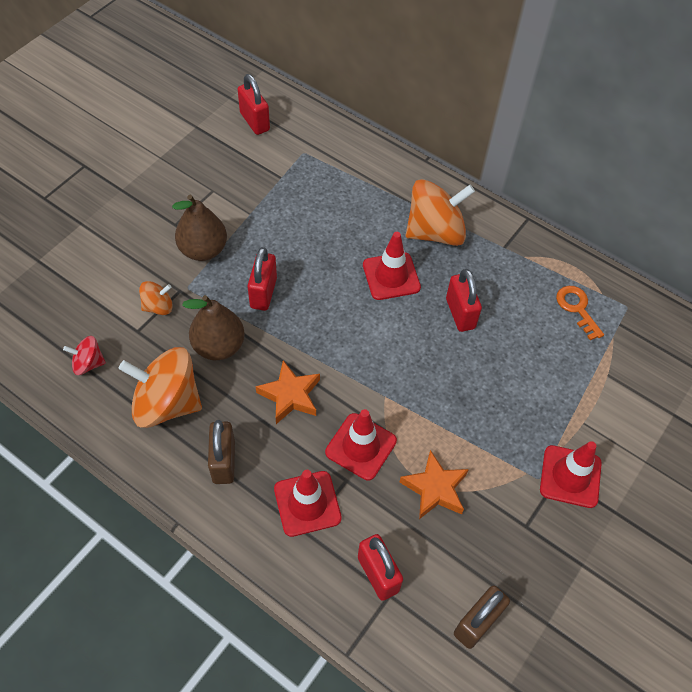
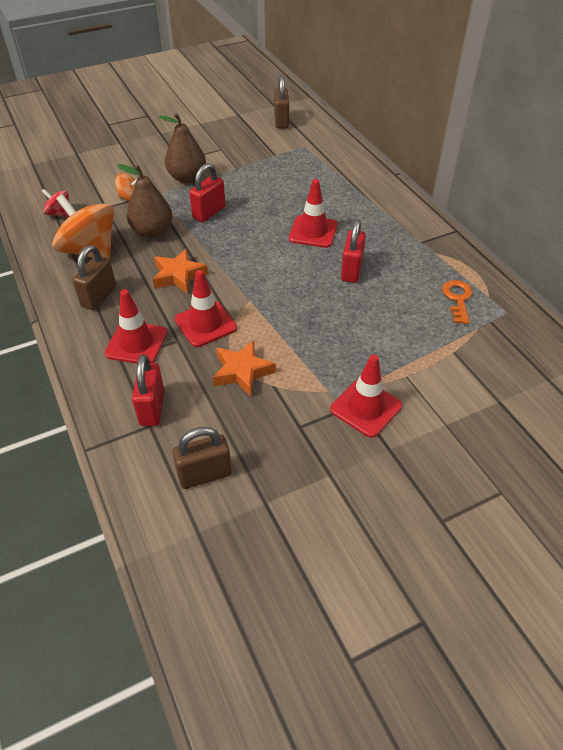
camera: 30 degrees right, 10 degrees down
(254, 121) = (281, 121): red padlock -> brown padlock
(435, 232) = (370, 216): orange spinning top -> none

